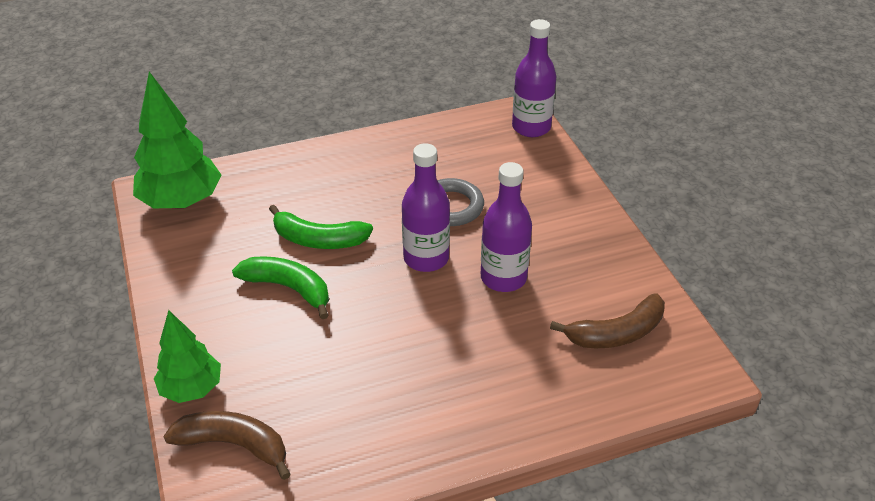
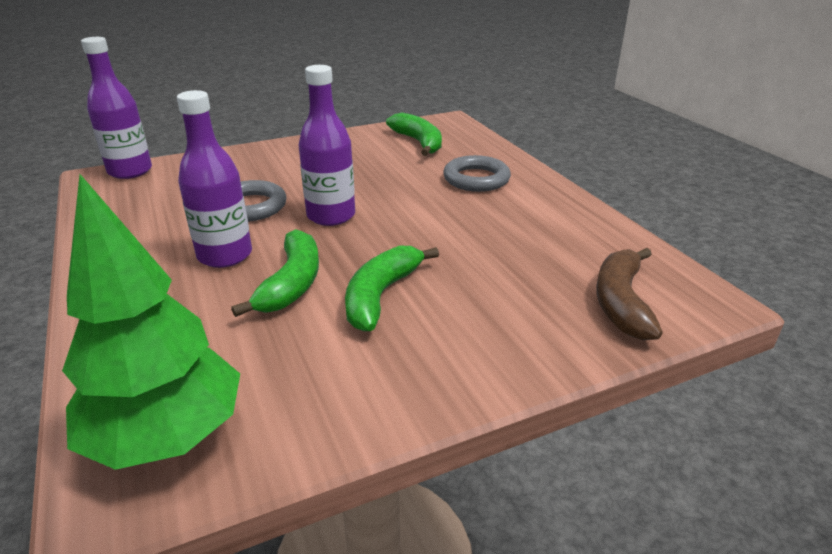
camera: 95 degrees left, 10 degrees down
(191, 389) = (563, 347): green tree -> none
(502, 377) = (476, 179): none -> grey ring
(503, 278) = (359, 180): purple bottle -> purple bottle (225, 255)
(616, 333) = (419, 142): brown banana -> green banana

